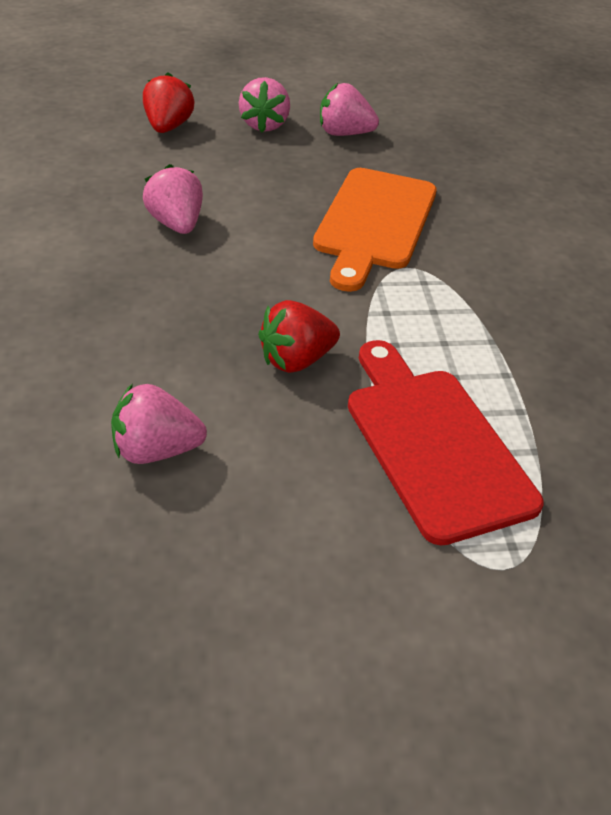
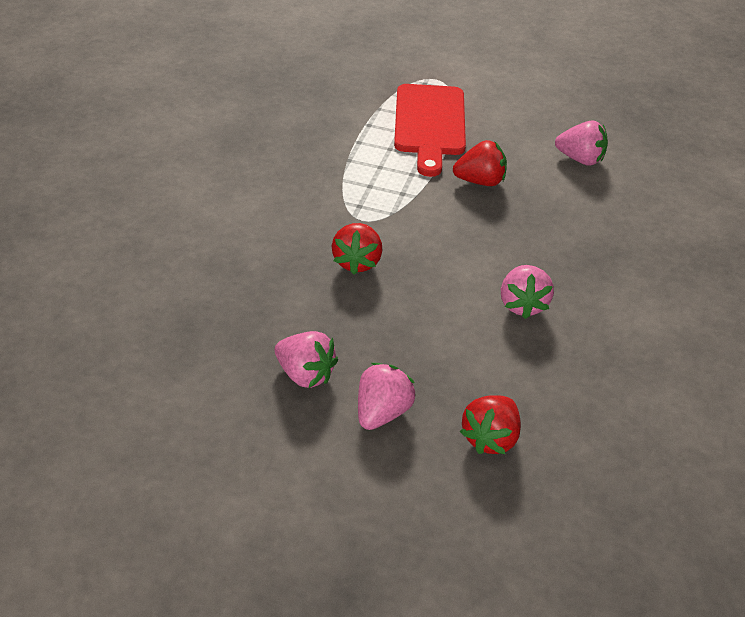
camera: 155 degrees left, 0 degrees up
(374, 223) = (357, 262): orange cutting board -> red strawberry

